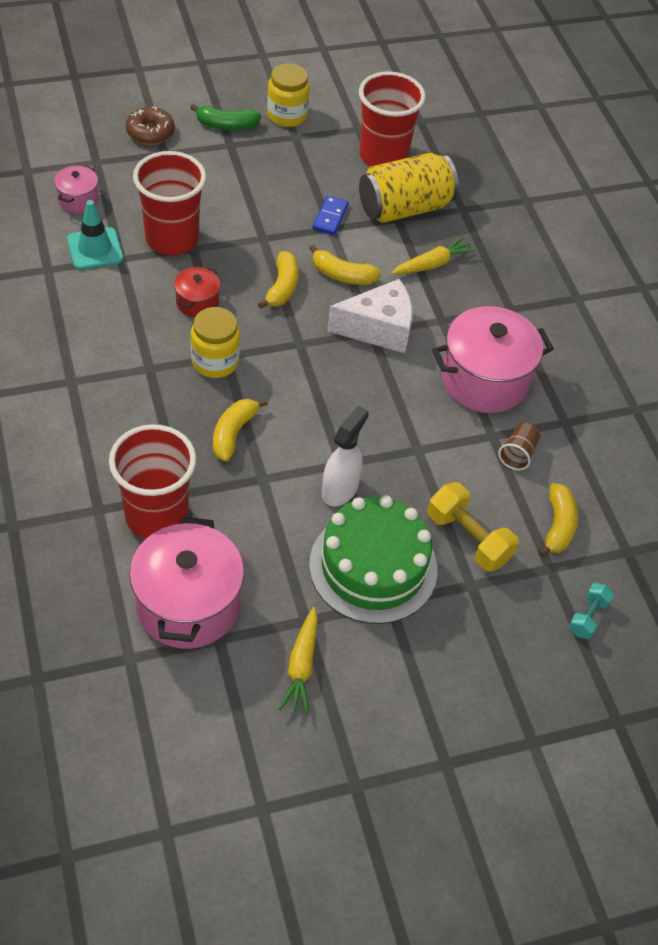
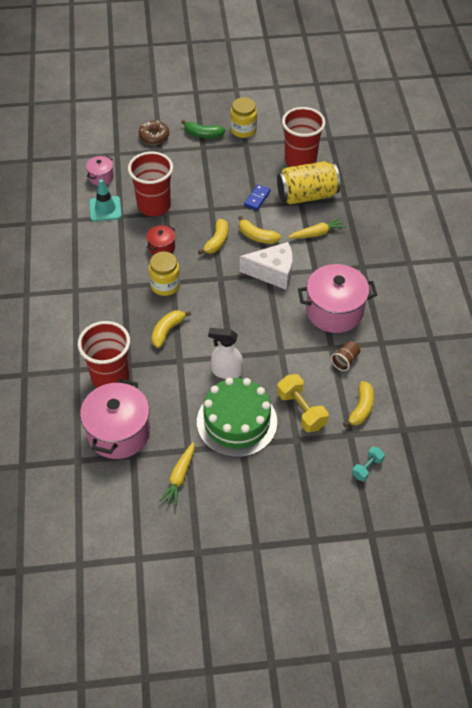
camera: 15 degrees right, 0 degrees up
(340, 489) = (226, 371): white spray bottle -> white spray bottle turned 120 degrees counterclockwise

